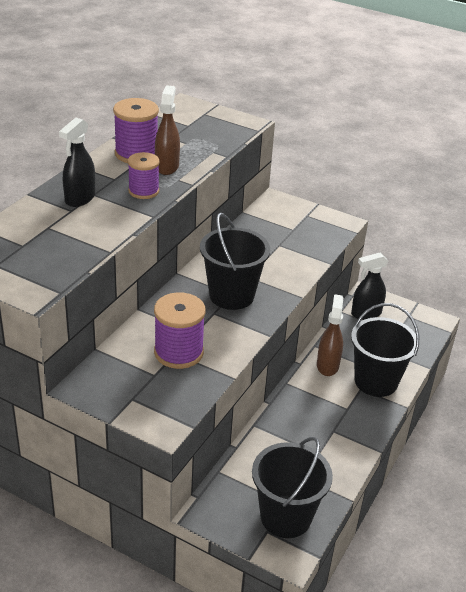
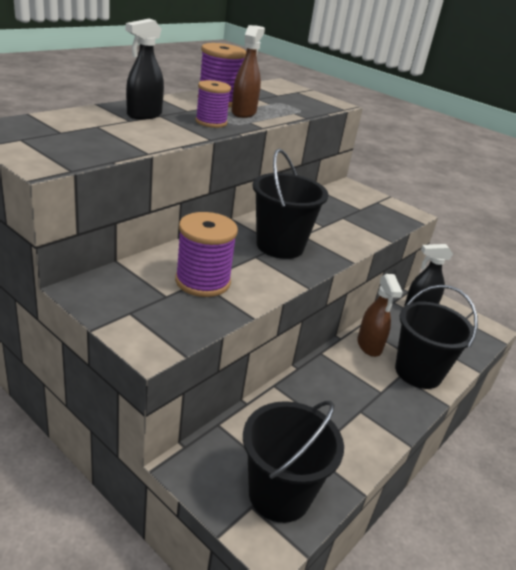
camera: 10 degrees right, 5 degrees down
(327, 365) = (369, 346): brown spray bottle -> brown spray bottle turned 150 degrees clockwise

